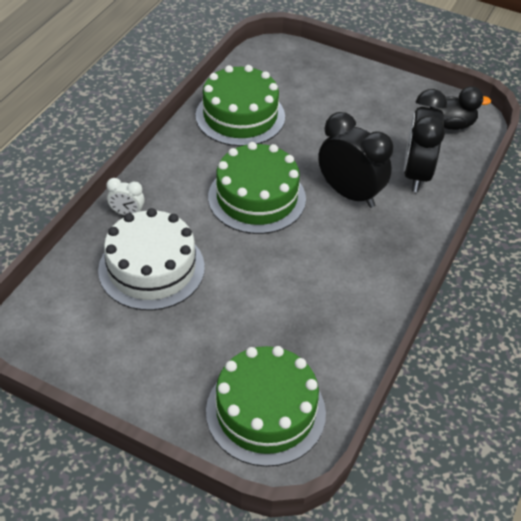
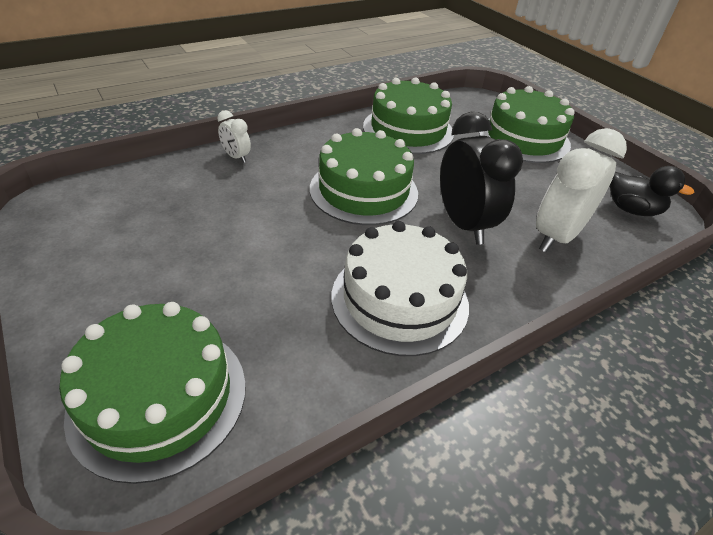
camera: 30 degrees right, 5 degrees down
(151, 268) = (207, 204): white cake -> white cake (399, 299)
(337, 83) = (523, 138): none -> green cake
(416, 174) = (556, 236): black clock -> white clock

